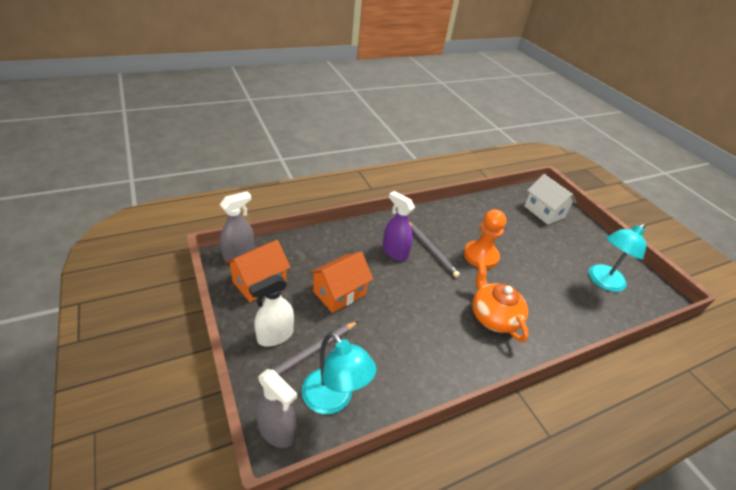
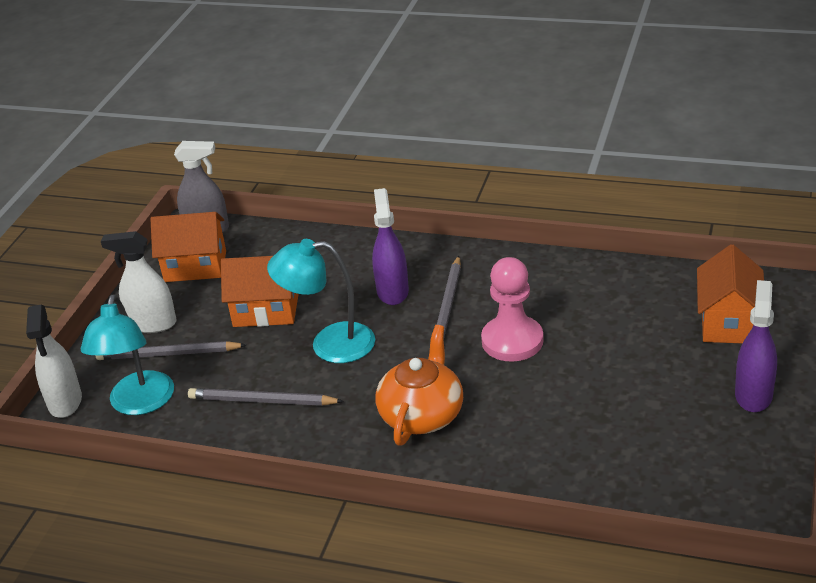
camera: 50 degrees right, 5 degrees down
(276, 430) = (65, 402): grey spray bottle -> white spray bottle
(407, 353) = (262, 401): none -> grey pencil
(480, 256) = (512, 341): orange pawn -> pink pawn
(543, 212) = (728, 322): white house -> orange house
(592, 241) = (753, 395): none -> purple spray bottle
(602, 282) = (671, 451): turquoise lamp -> turquoise lamp (329, 344)

